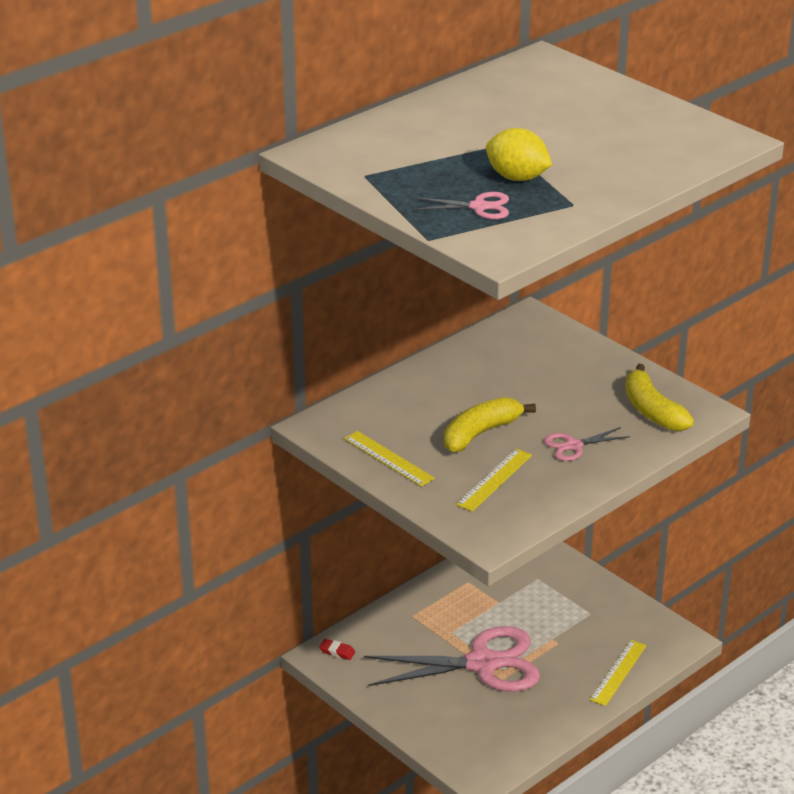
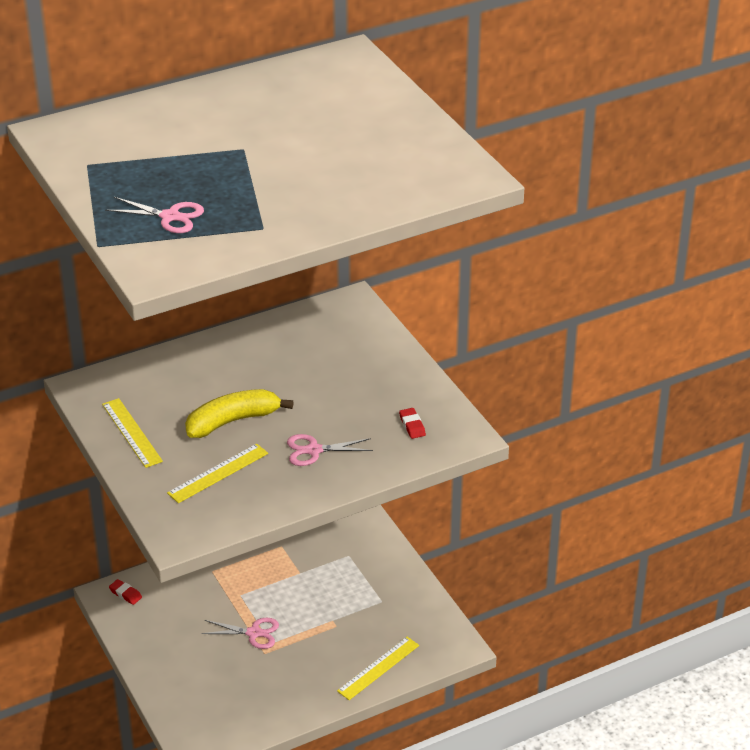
camera: 15 degrees right, 5 degrees up
(482, 664) = (253, 633): pink scissors -> pink scissors, size x0.45
(517, 178) = (229, 189): yellow lemon -> none
(652, 410) = (412, 426): yellow banana -> red eraser

